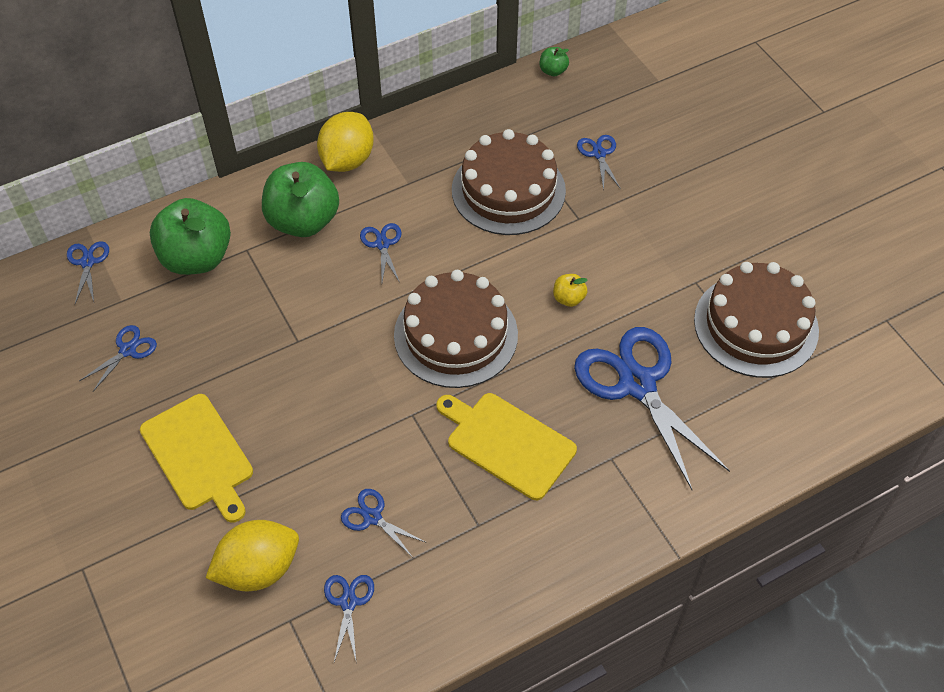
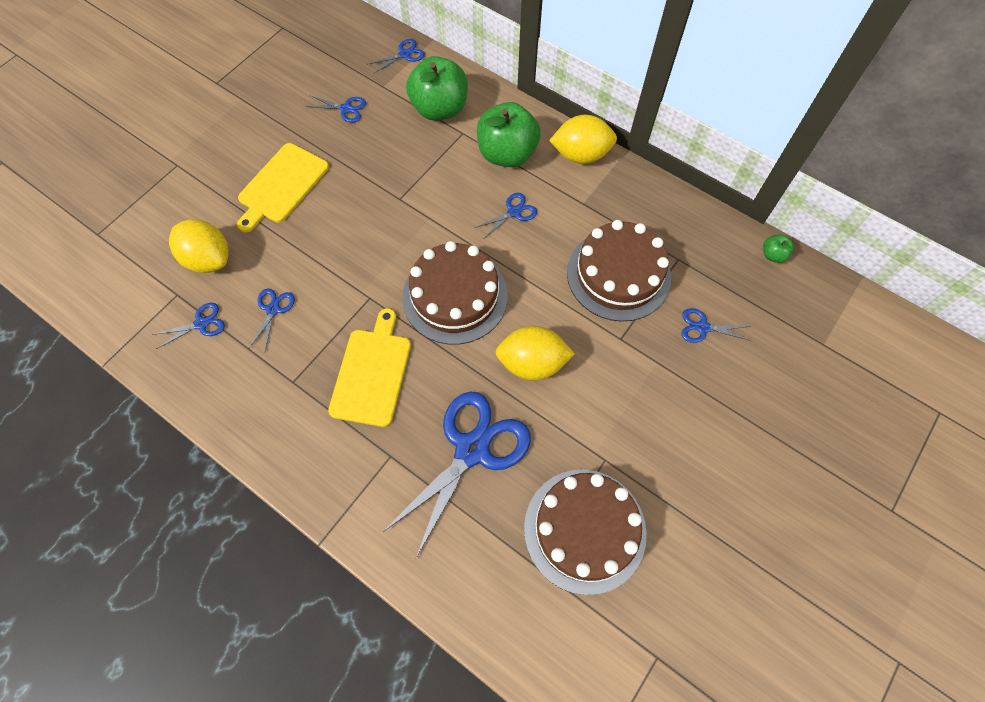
camera: 65 degrees right, 10 degrees up
(568, 298) = (532, 363): yellow apple -> yellow lemon
(599, 153) = (702, 327): blue scissors -> blue scissors turned 135 degrees counterclockwise

